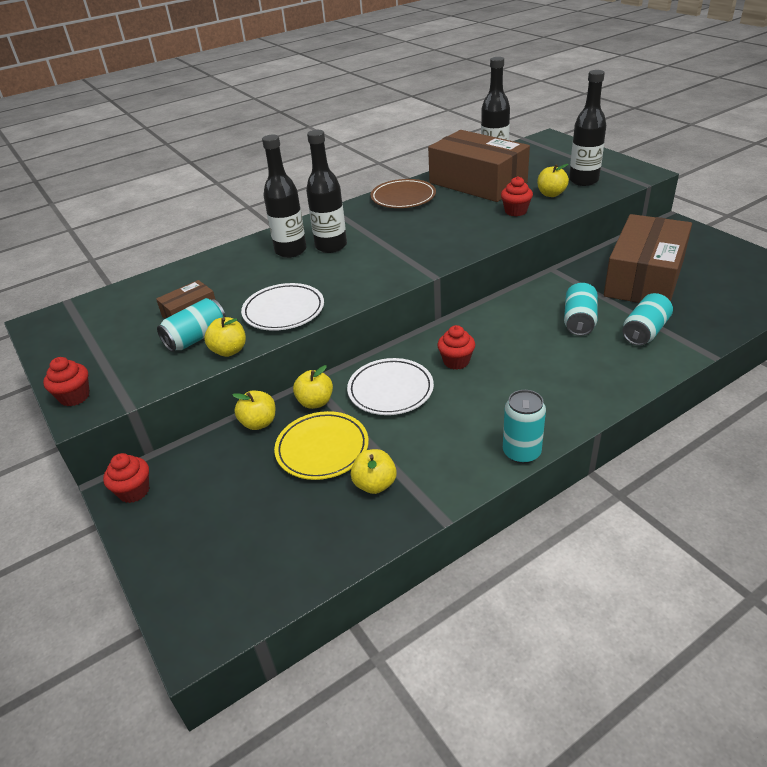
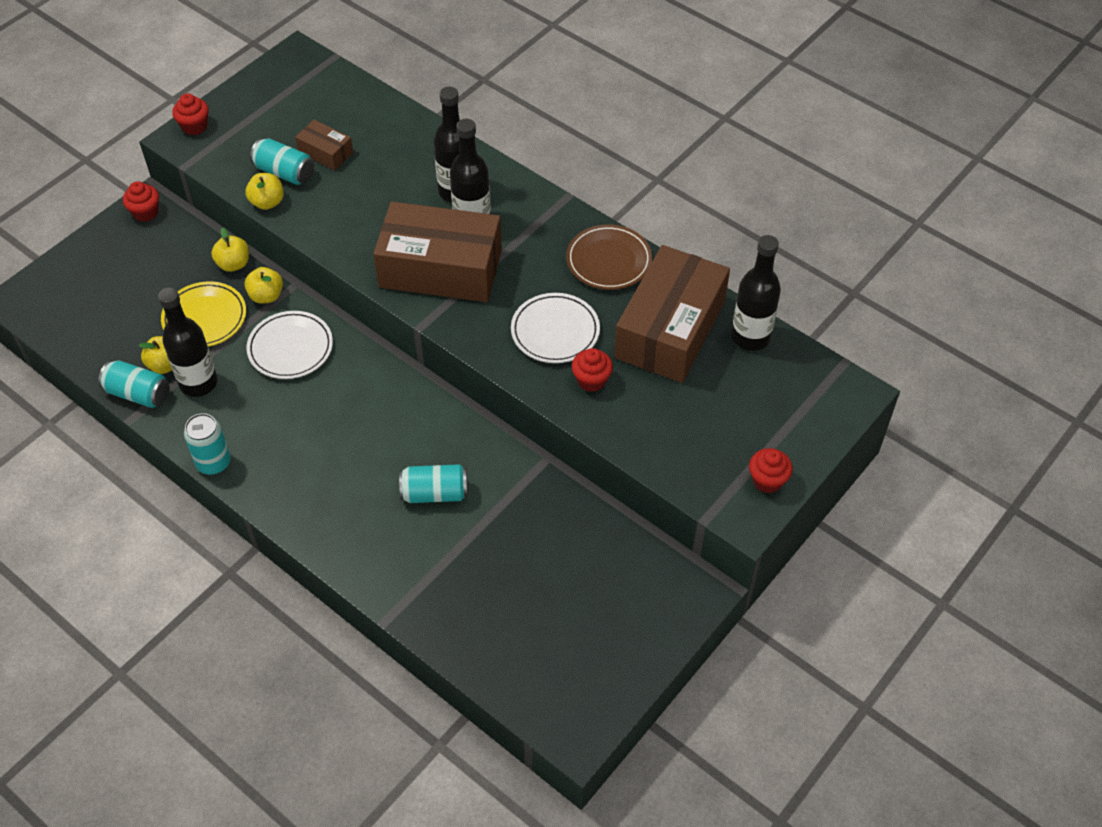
camera: 70 degrees right, 15 degrees up
(283, 311) = (337, 221): white plate -> white plate (555, 331)
(456, 361) = (343, 392): red cupcake -> red cupcake (767, 481)
(551, 194) = (650, 413): yellow apple -> none
(583, 180) = (702, 446): black bottle -> black bottle (198, 383)
(644, 278) = (543, 556): brown box -> brown box (440, 268)
(645, 331) = (423, 557): turquoise can -> turquoise can (138, 393)

